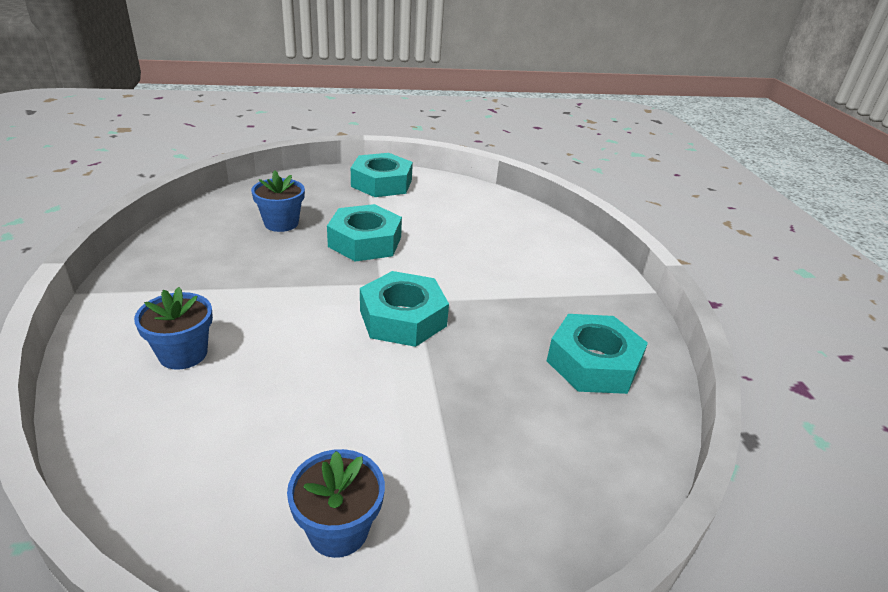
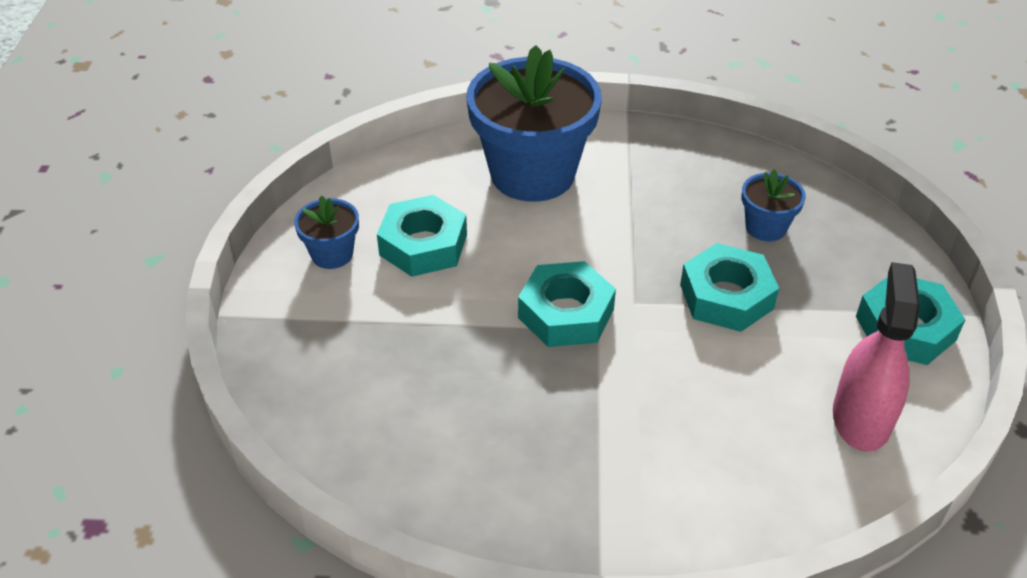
camera: 105 degrees right, 10 degrees up
(183, 354) = (532, 174): blue flower pot -> blue flower pot, size x2.20
(463, 201) = (861, 418): none -> pink spray bottle
(593, 363) = (464, 462): turquoise nut -> turquoise nut (423, 245)

